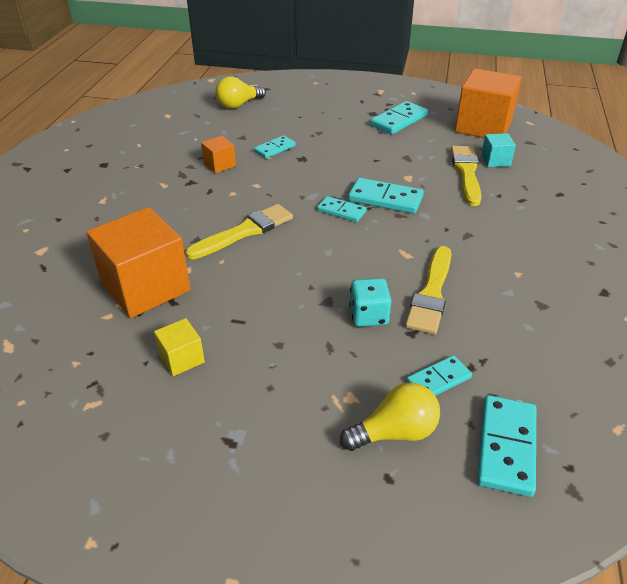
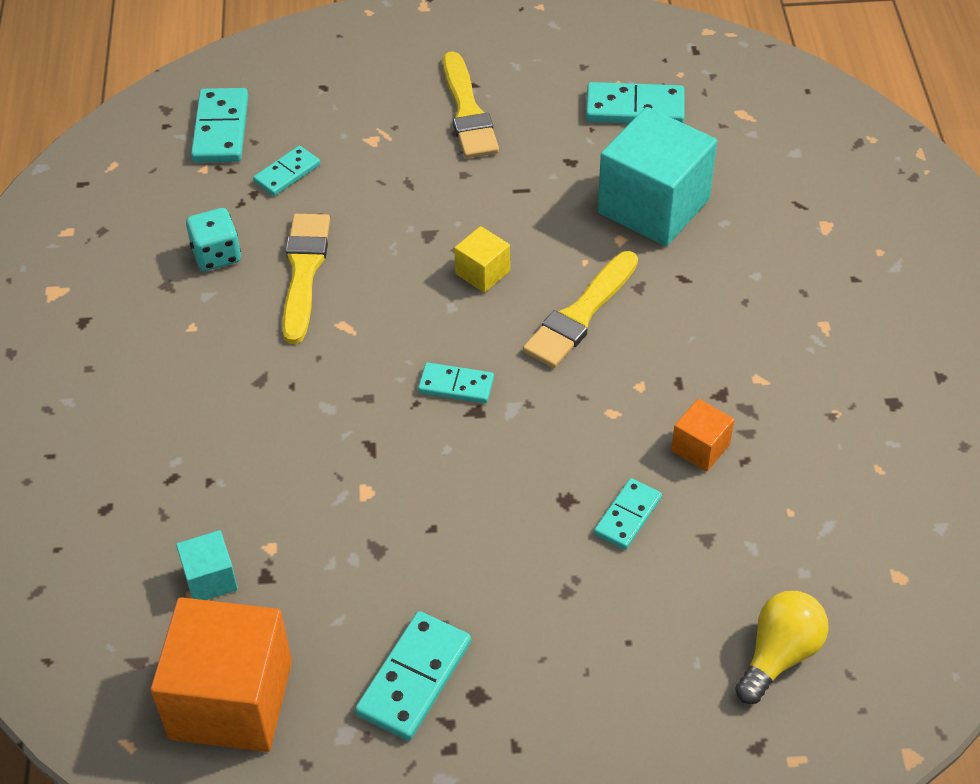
camera: 165 degrees right, 10 degrees up
(145, 287) = (653, 206): orange cube -> turquoise cube
(182, 358) = (557, 139): yellow cube -> yellow cube (482, 272)
(369, 316) = (374, 226): turquoise dice -> turquoise dice (216, 255)
(385, 198) = (394, 429): turquoise domino -> turquoise domino (634, 108)
(395, 432) = (323, 120): yellow light bulb -> none
(466, 173) = (264, 528): yellow brush -> yellow brush (467, 112)

